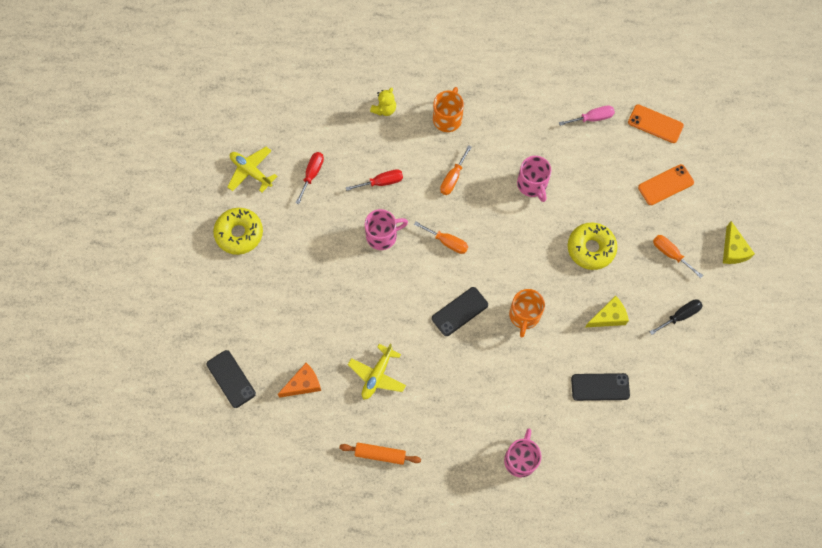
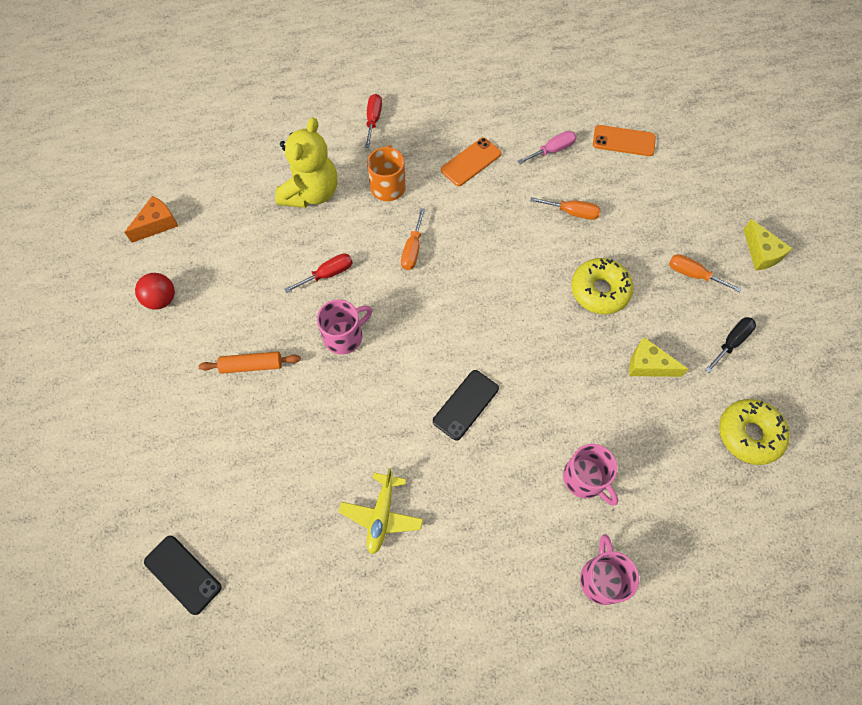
camera: 15 degrees left, 5 degrees down
(239, 233) = (160, 378): yellow donut -> yellow donut (749, 434)
(251, 172) = (161, 299): yellow plane -> red ball
(303, 384) = (285, 554): orange cheese -> orange cheese (157, 224)
(312, 174) = (239, 285): red screwdriver -> red screwdriver (373, 120)
(380, 454) = (413, 625): orange rolling pin -> orange rolling pin (251, 366)
(384, 109) = (311, 193): yellow teddy bear -> yellow teddy bear, size x2.03
(447, 242) = (426, 324): orange screwdriver -> orange screwdriver (572, 212)
(524, 315) = (547, 389): orange mug -> none
(532, 185) = (508, 235): pink mug -> pink mug (585, 479)
(600, 387) = (669, 454): black phone -> none
(608, 317) = (648, 365): yellow cheese -> yellow cheese turned 120 degrees counterclockwise
(665, 185) = (659, 201): orange phone -> orange phone (471, 162)

